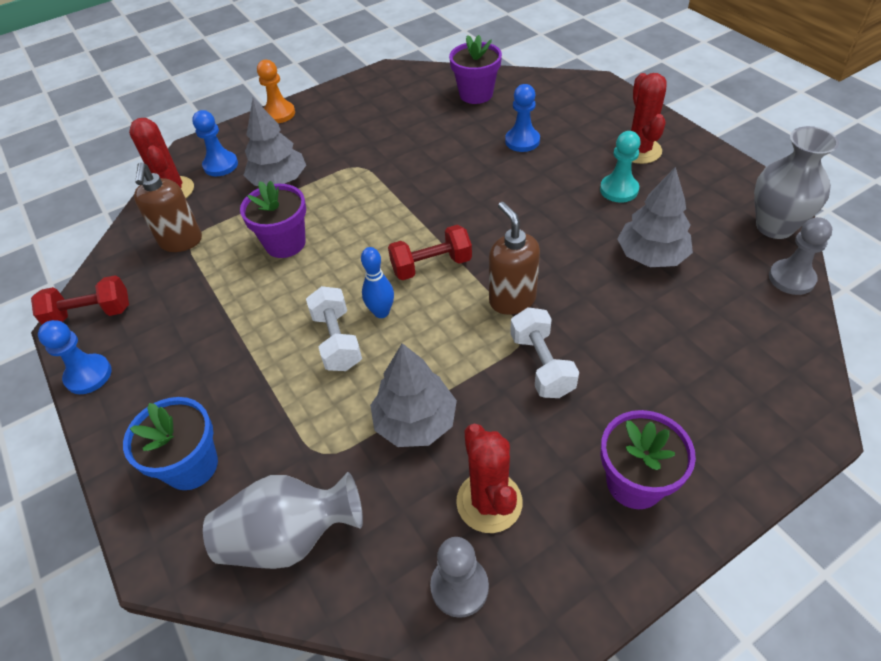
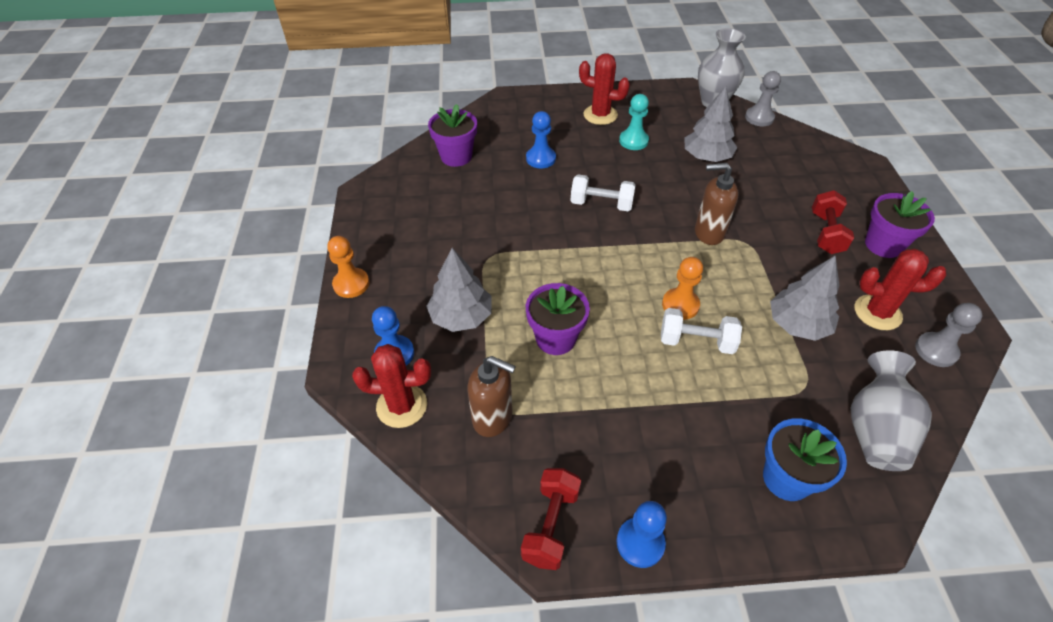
camera: 65 degrees left, 0 degrees up
(381, 312) = (680, 305): blue bowling pin -> orange pawn
(431, 265) = (647, 259): red dumbbell -> red dumbbell (826, 233)
(541, 365) = (776, 244): white dumbbell -> white dumbbell (601, 204)

